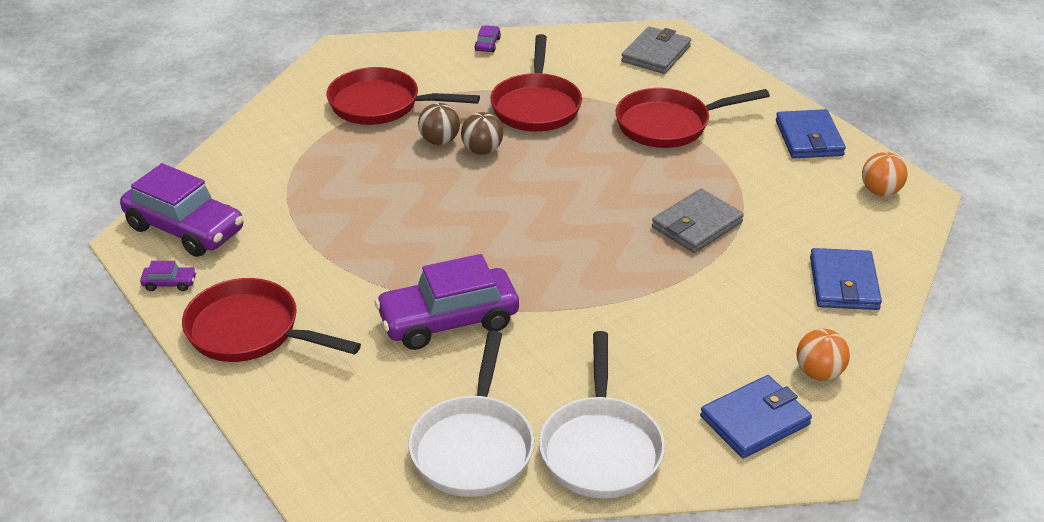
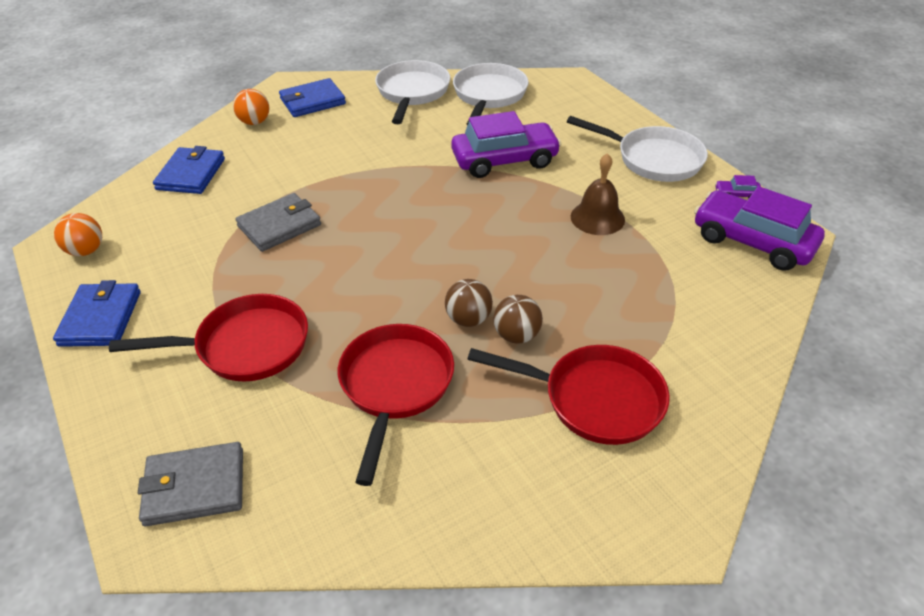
camera: 175 degrees left, 5 degrees up
(250, 331) = (653, 159): red pan -> white pan
(344, 248) = (597, 218): none -> brown bell
(487, 44) = (445, 529): purple car -> none
(656, 54) = (195, 486): grey wallet -> grey wallet turned 45 degrees clockwise

